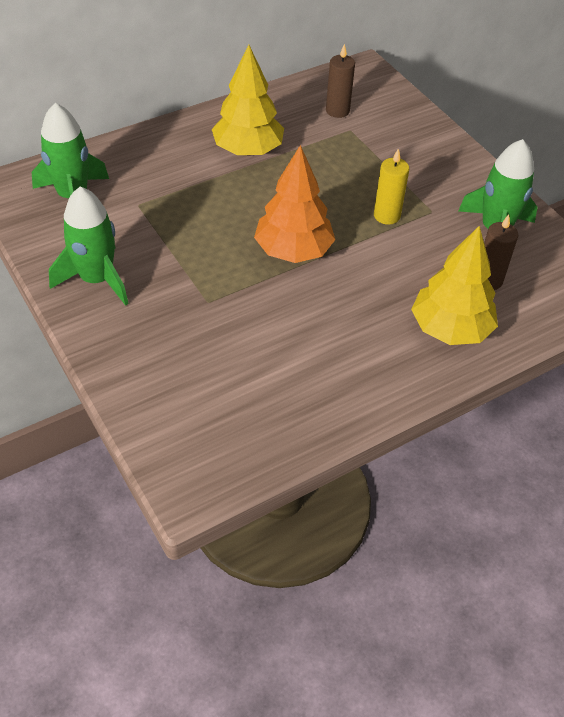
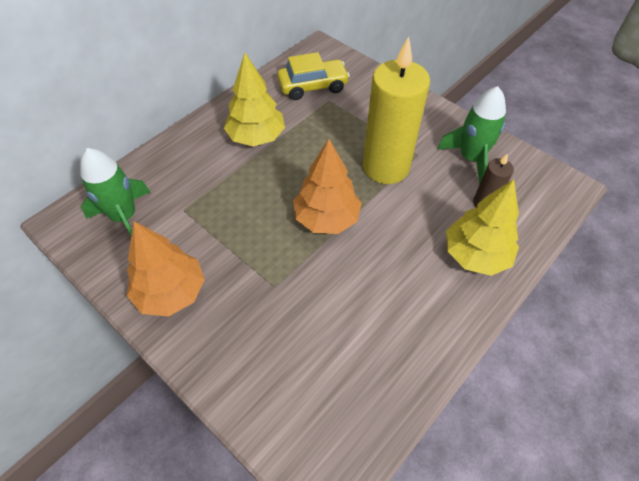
camera: 15 degrees left, 5 degrees up
(96, 279) = (171, 292): green rocket -> orange tree
(337, 110) = (313, 86): brown candle -> yellow car
(386, 215) = (386, 167): yellow candle -> yellow candle, size x2.14

